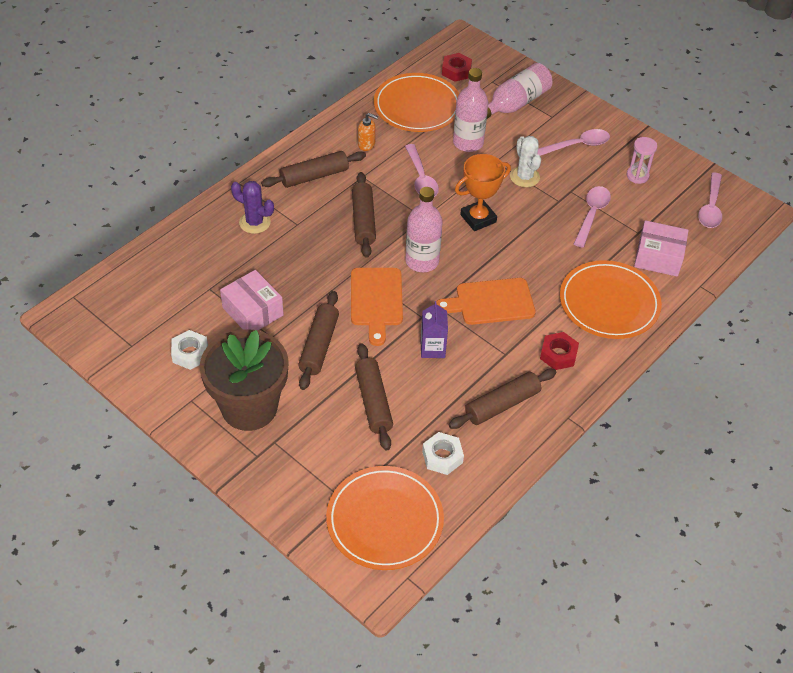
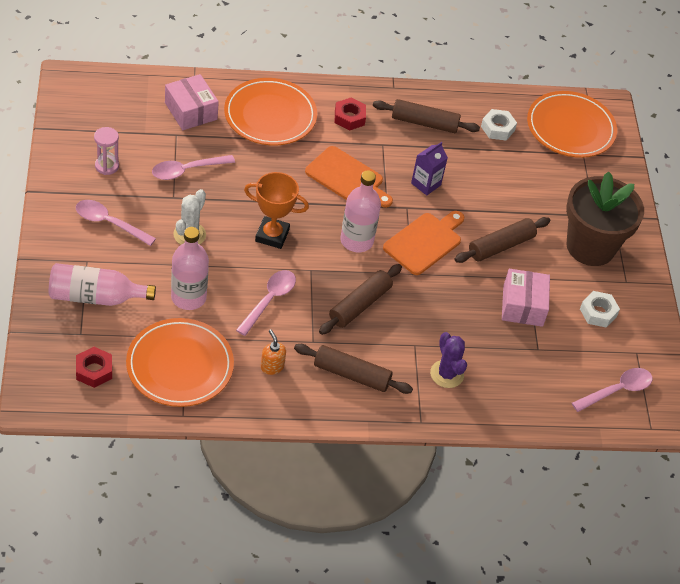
camera: 140 degrees left, 0 degrees up
(373, 402) = (504, 187): brown rolling pin -> none
(710, 207) = (97, 107): pink spoon -> pink spoon (616, 390)

